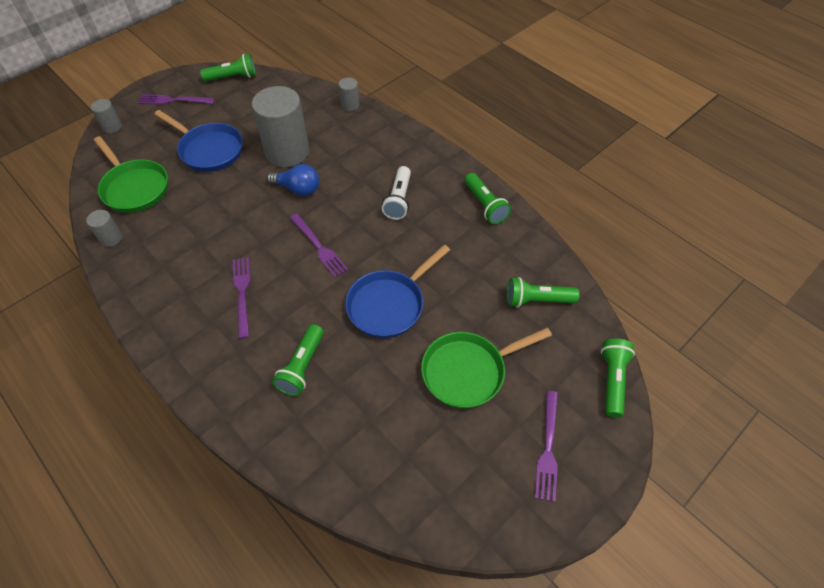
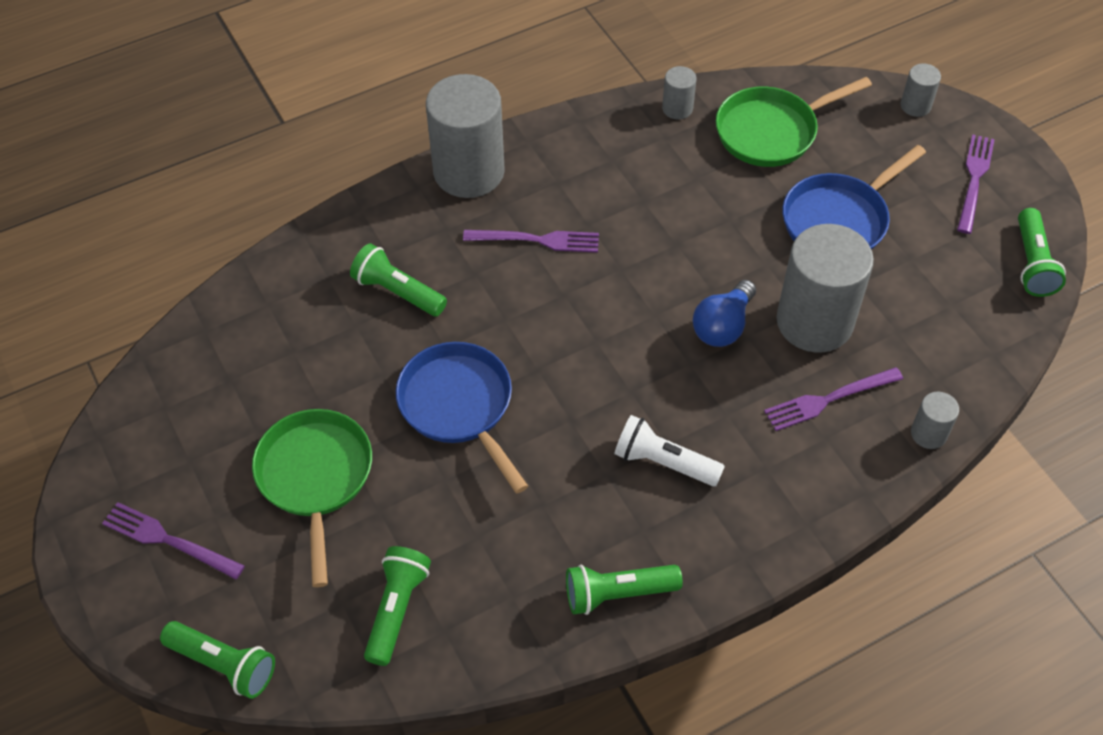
camera: 105 degrees right, 0 degrees up
(178, 351) = (469, 172): none -> grey cylinder
(319, 247) = (593, 337): purple fork -> purple fork (828, 399)

